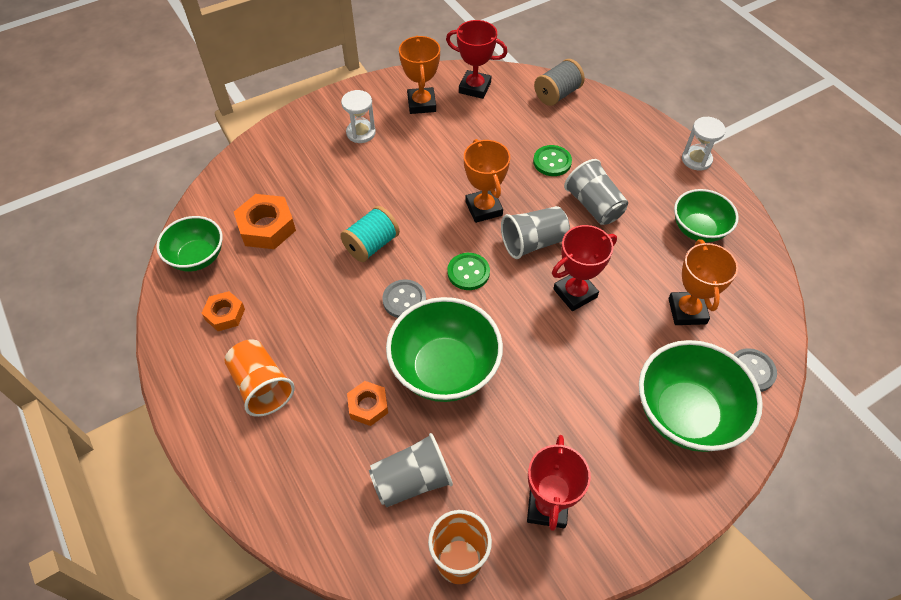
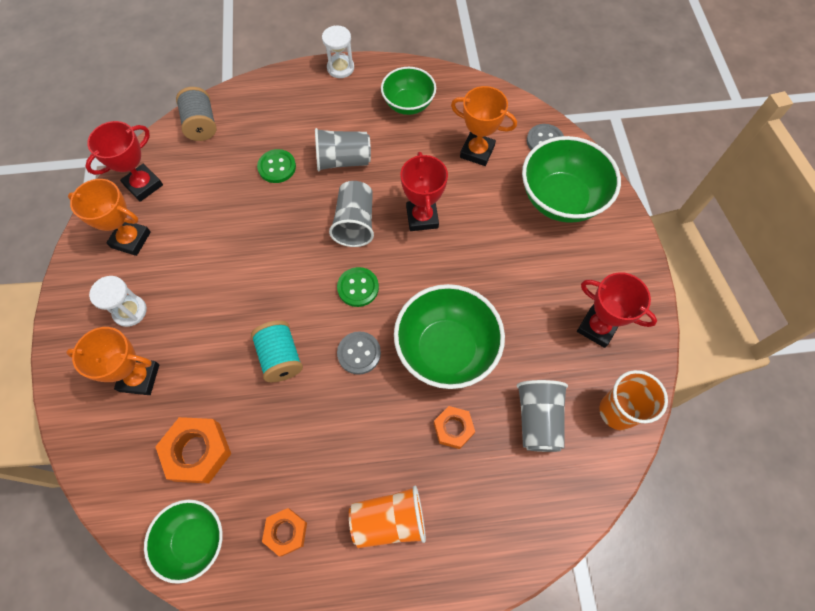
camera: 65 degrees left, 10 degrees up
(483, 208) = (295, 244): orange trophy -> orange trophy (139, 378)

